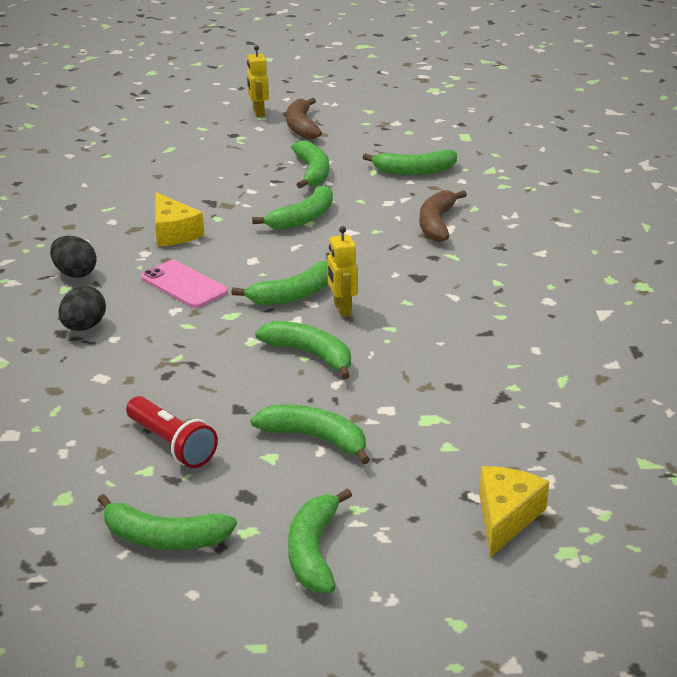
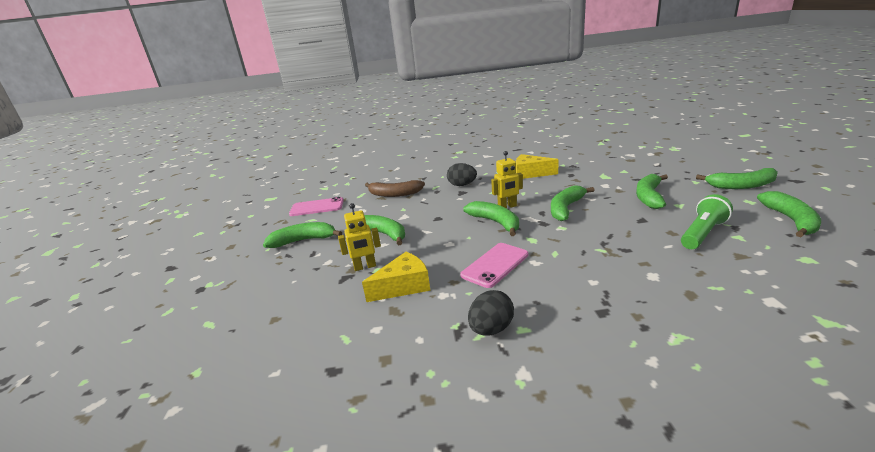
camera: 90 degrees left, 5 degrees down
(83, 327) = (586, 301): black egg -> black egg (462, 185)
(172, 445) = (702, 233): red flashlight -> green flashlight
(258, 112) = (156, 283): yellow robot -> yellow robot (365, 267)
(301, 127) = (208, 257): brown banana -> none
(414, 171) = (317, 207): green banana -> pink phone
(505, 517) = (664, 158): yellow cheese -> yellow cheese (530, 174)

